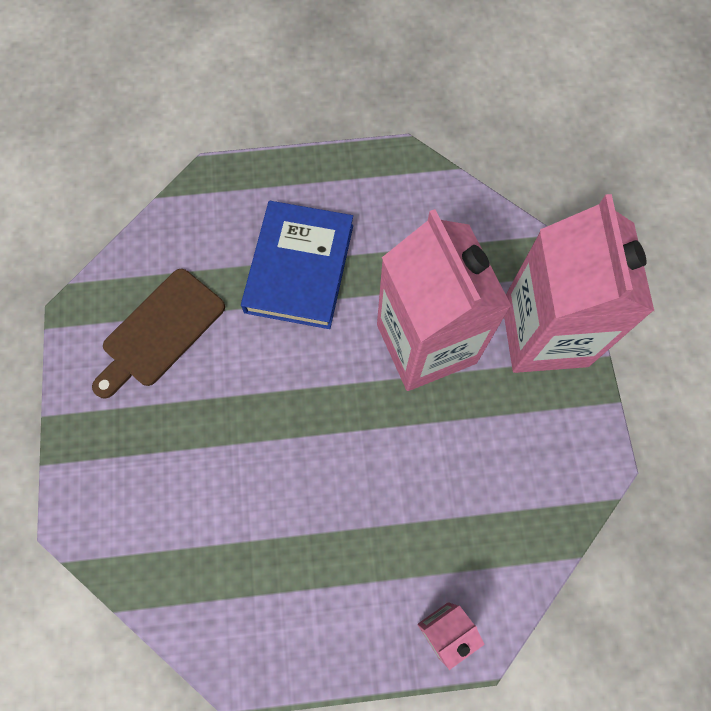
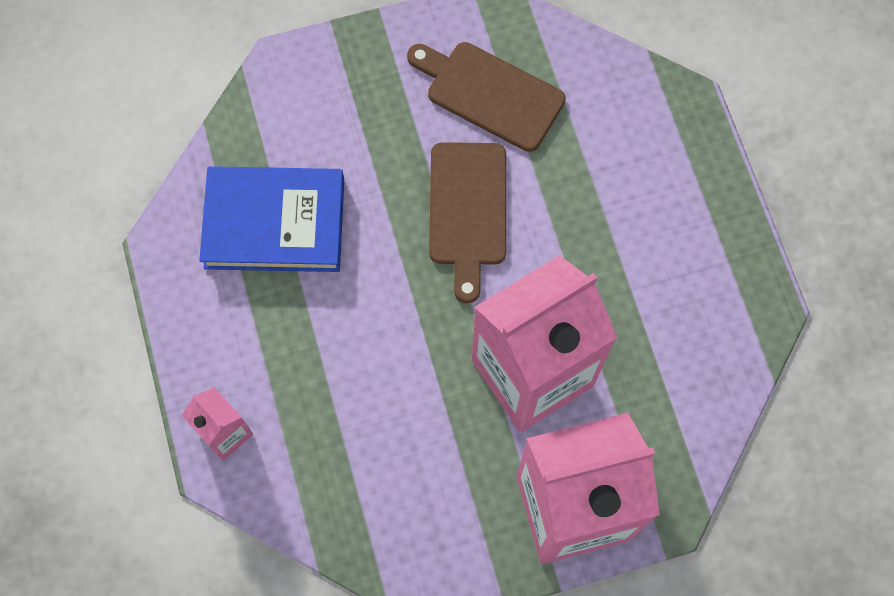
camera: 80 degrees right, 0 degrees up
(268, 370) = (468, 211): none -> brown cutting board
(299, 268) = (595, 219): blue book -> blue book (274, 223)

